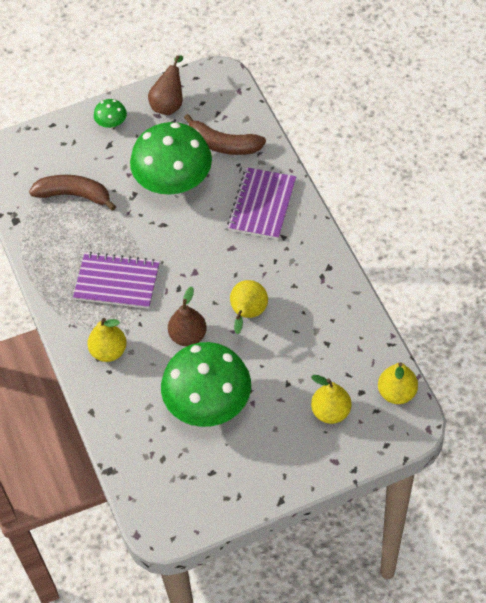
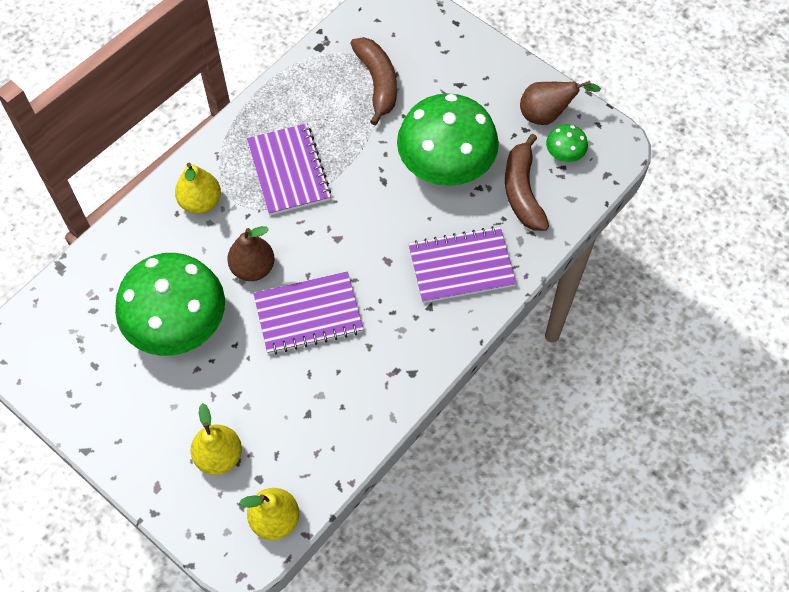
camera: 60 degrees right, 5 degrees up
(111, 123) = (489, 73): green mushroom -> green mushroom (564, 154)
(248, 314) = (308, 314): yellow pear -> purple notebook

